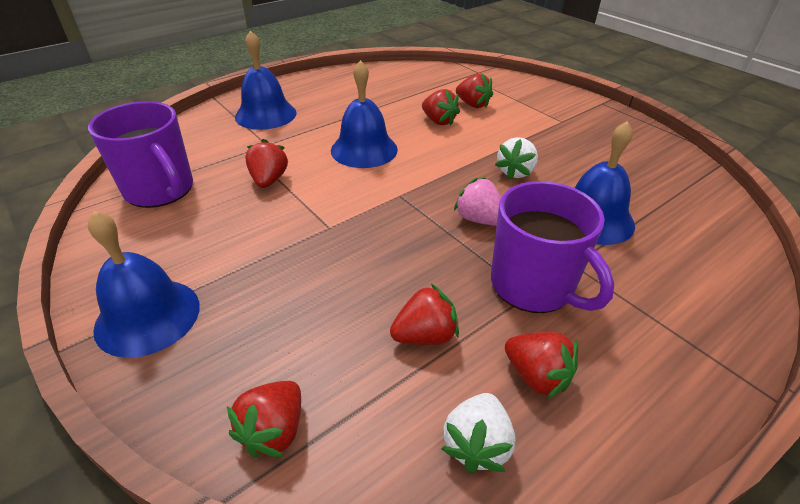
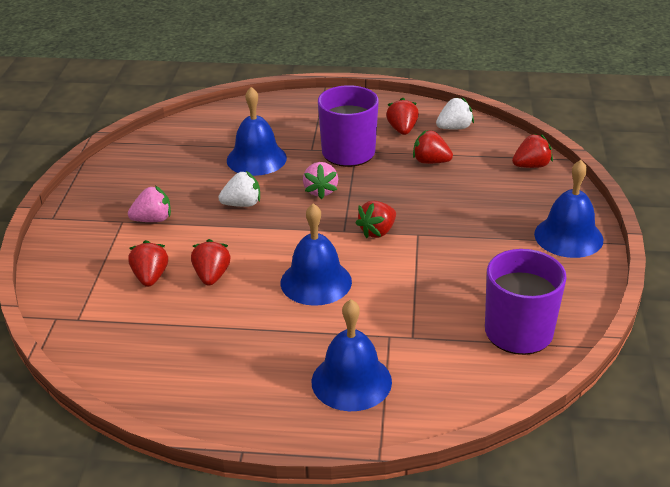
camera: 135 degrees left, 5 degrees down
(269, 180) = (423, 293): red strawberry -> red strawberry (377, 231)
(546, 131) = (153, 219): none -> pink strawberry

